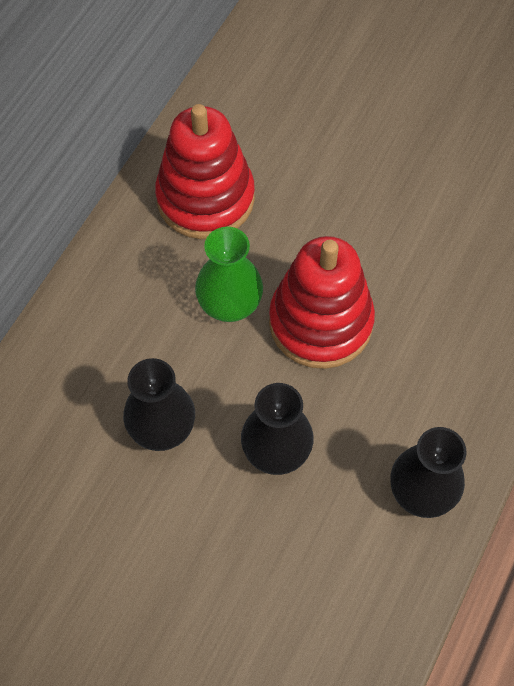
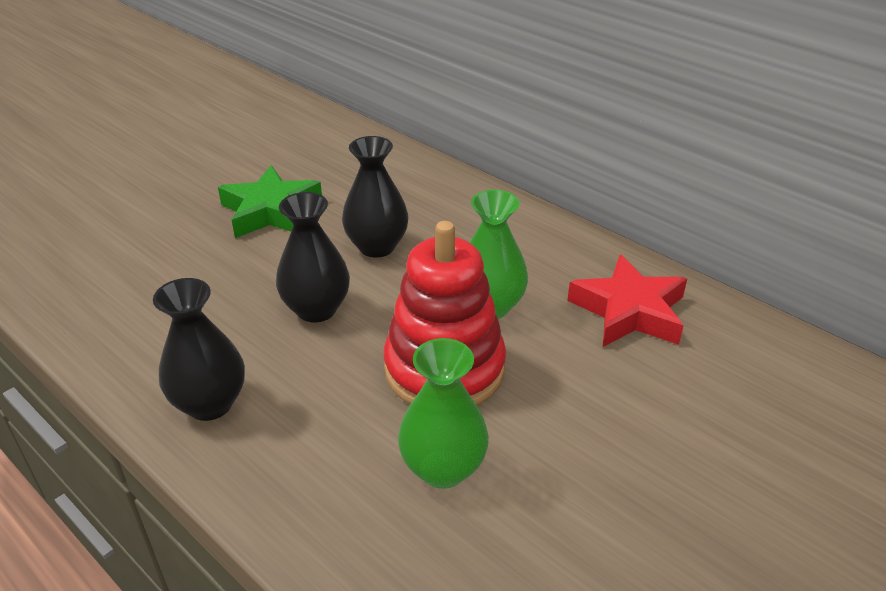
camera: 105 degrees right, 25 degrees down
(121, 566) = (270, 211): none -> green star
(205, 198) = (629, 311): red stacking toy -> red star
(423, 299) = (443, 469): none -> green vase

